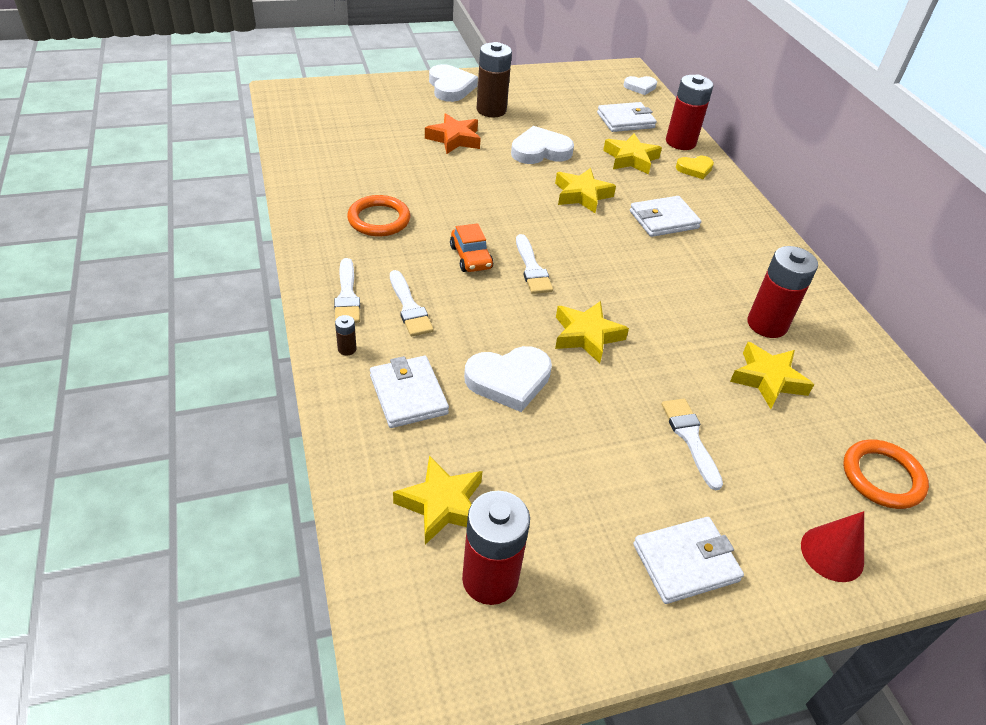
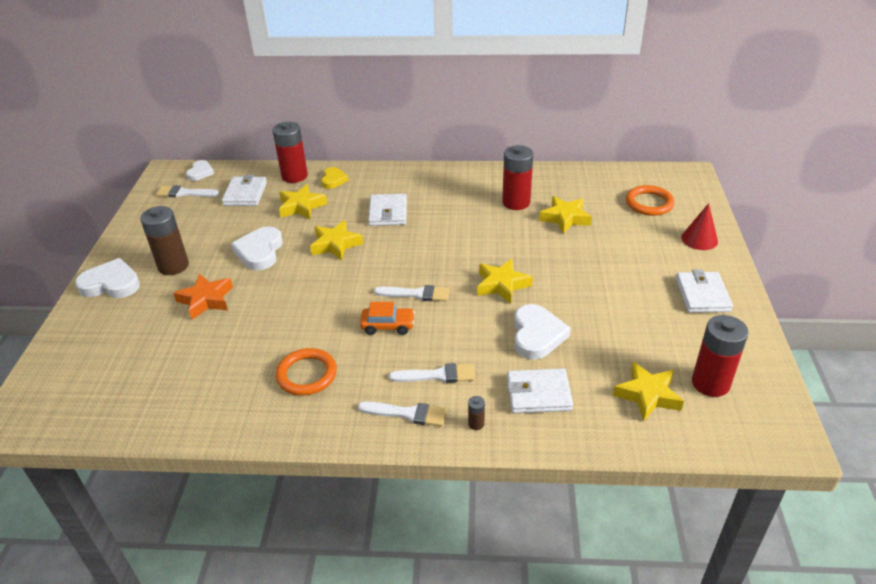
camera: 65 degrees left, 5 degrees down
(690, 438) = (608, 265): white brush -> white brush (184, 193)

